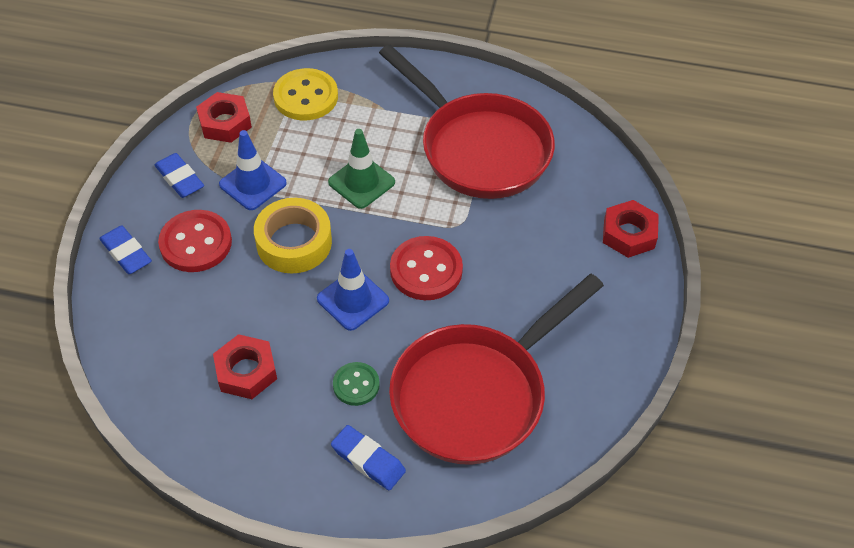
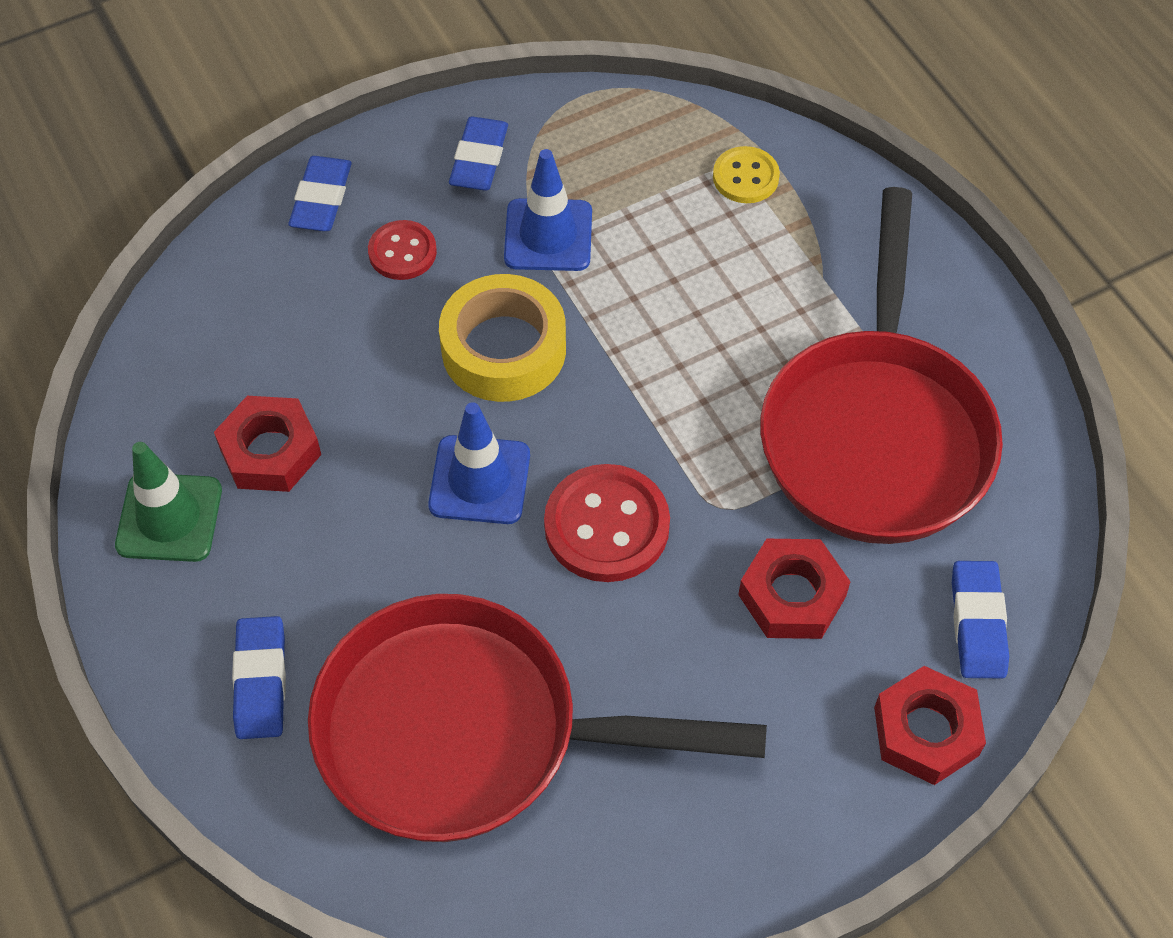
camera: 50 degrees right, 5 degrees up
(196, 243) = (402, 252): red button -> red button, size x0.60
(225, 123) = (611, 132): red nut -> red nut (792, 596)
(306, 97) = (745, 177): yellow button -> yellow button, size x0.60
(356, 385) = (357, 583): green button -> none
(361, 182) = (673, 345): green traffic cone -> green traffic cone (169, 518)
(598, 182) = (977, 623): none -> blue eraser

